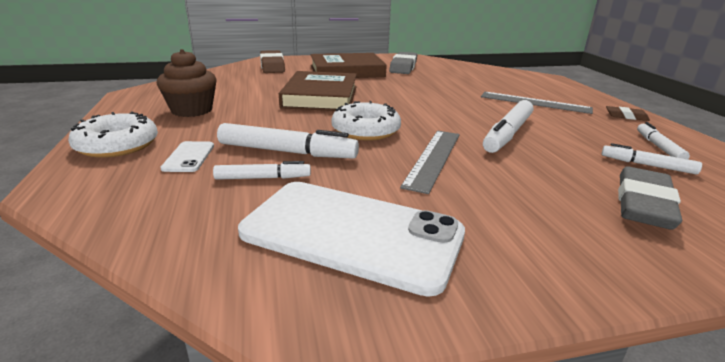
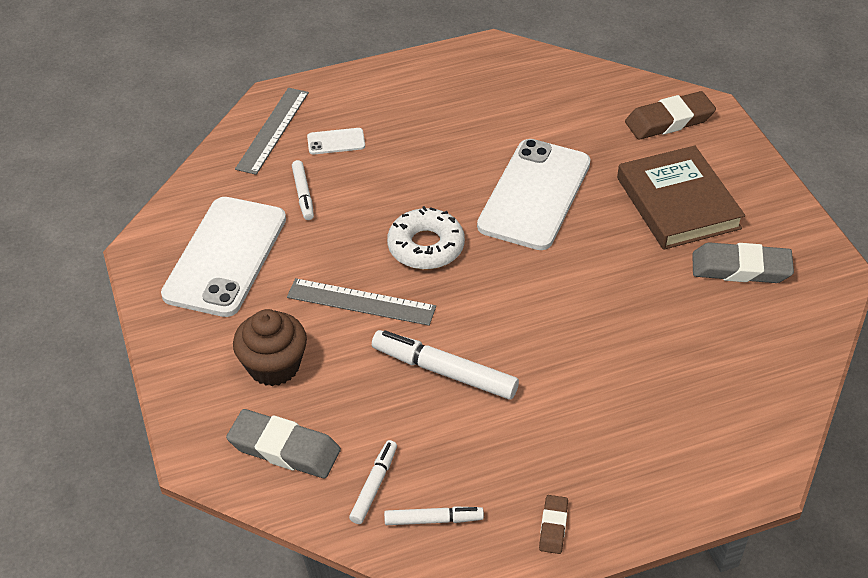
camera: 85 degrees right, 20 degrees up
(117, 145) = (353, 93): white donut -> none
(192, 110) = (452, 106): brown cupcake -> brown cupcake (274, 366)
(287, 152) = (357, 198): white marker -> none
(321, 97) = (534, 194): brown book -> white phone
(534, 102) = (587, 423): grey ruler -> grey ruler (273, 130)

